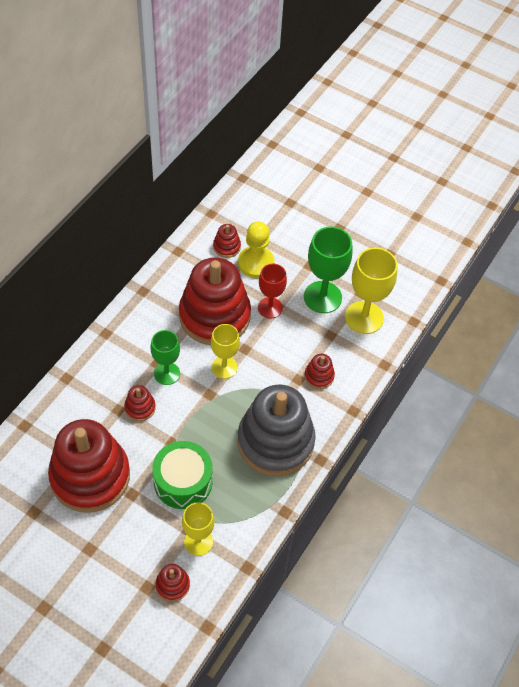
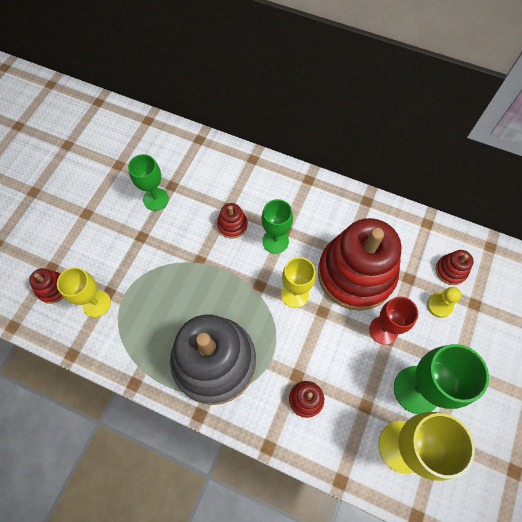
camera: 85 degrees right, 10 degrees up
(90, 476) = (156, 199): red stacking toy -> green goblet
(183, 481) = (158, 278): green drum -> none
(256, 263) = (439, 305): yellow pawn -> yellow pawn, size x0.60

